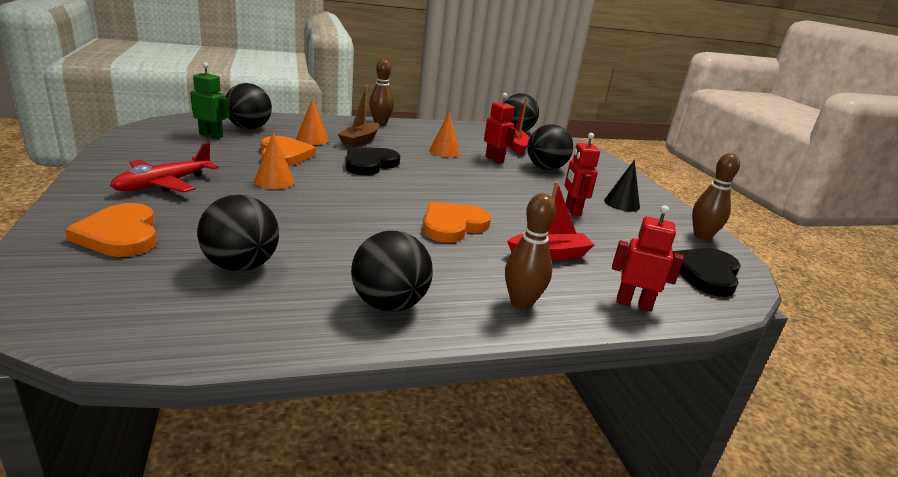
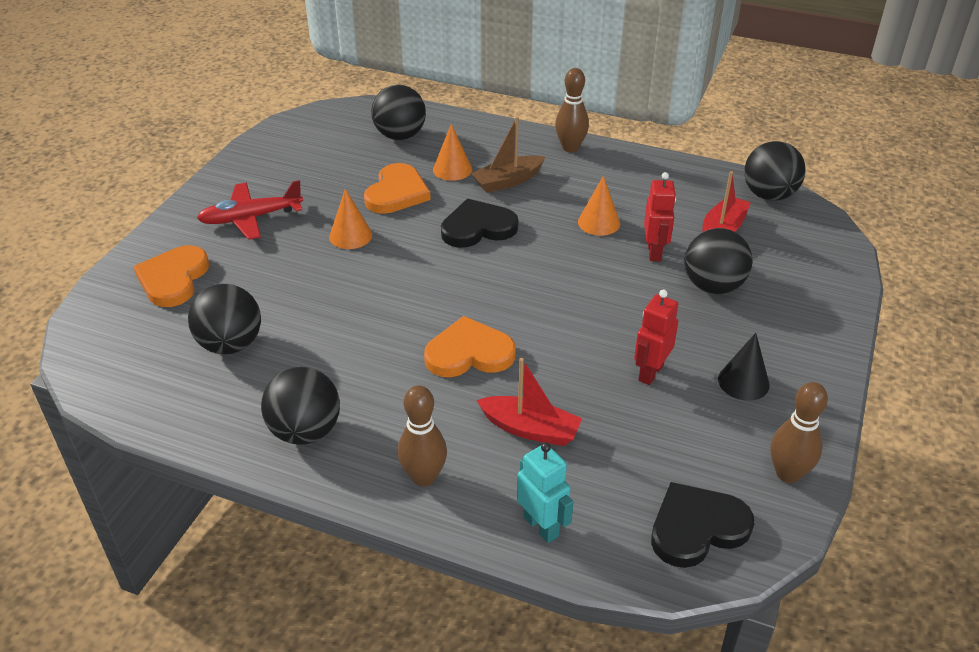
camera: 40 degrees right, 15 degrees up
(211, 135) = (350, 144): green robot -> none
(633, 303) = (541, 526): red robot -> turquoise robot

